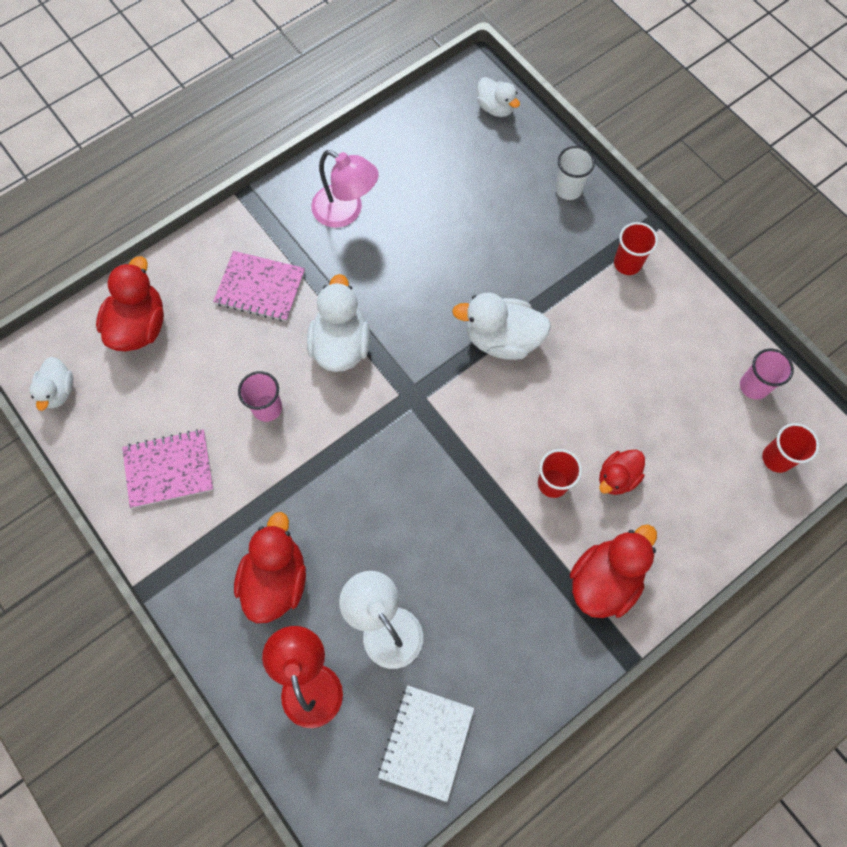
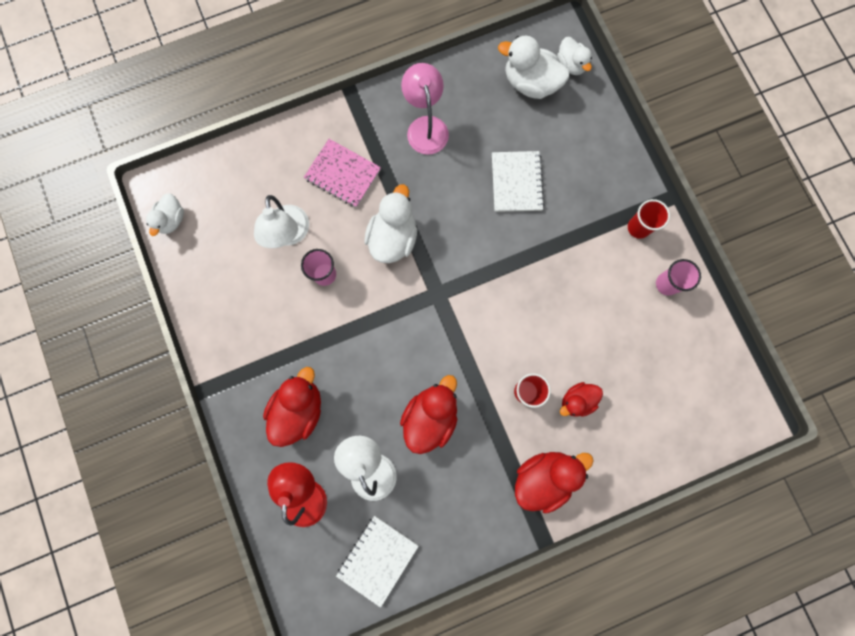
camera: 15 degrees right, 10 degrees up
(140, 326) = (243, 182): red duck -> red duck (430, 416)
(169, 469) = (240, 303): pink notebook -> none
(211, 372) = (289, 234): none -> white lamp
(346, 211) = (425, 126): pink lamp -> pink lamp turned 150 degrees counterclockwise
(470, 248) = (516, 182): none -> white notebook
(502, 339) = (519, 265): white duck -> white duck (530, 83)
(568, 189) = (609, 151): white cup -> none
(754, 386) = (708, 356): pink cup -> pink cup (666, 284)
(776, 458) = (707, 418): red cup -> none

